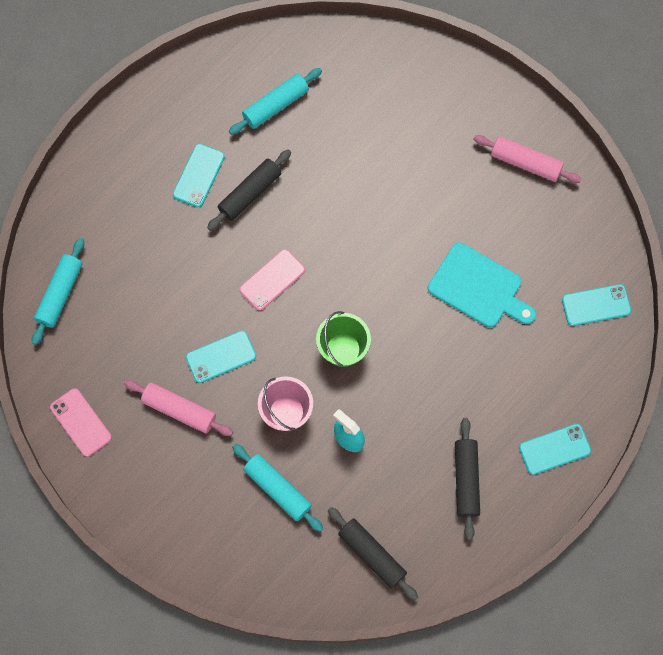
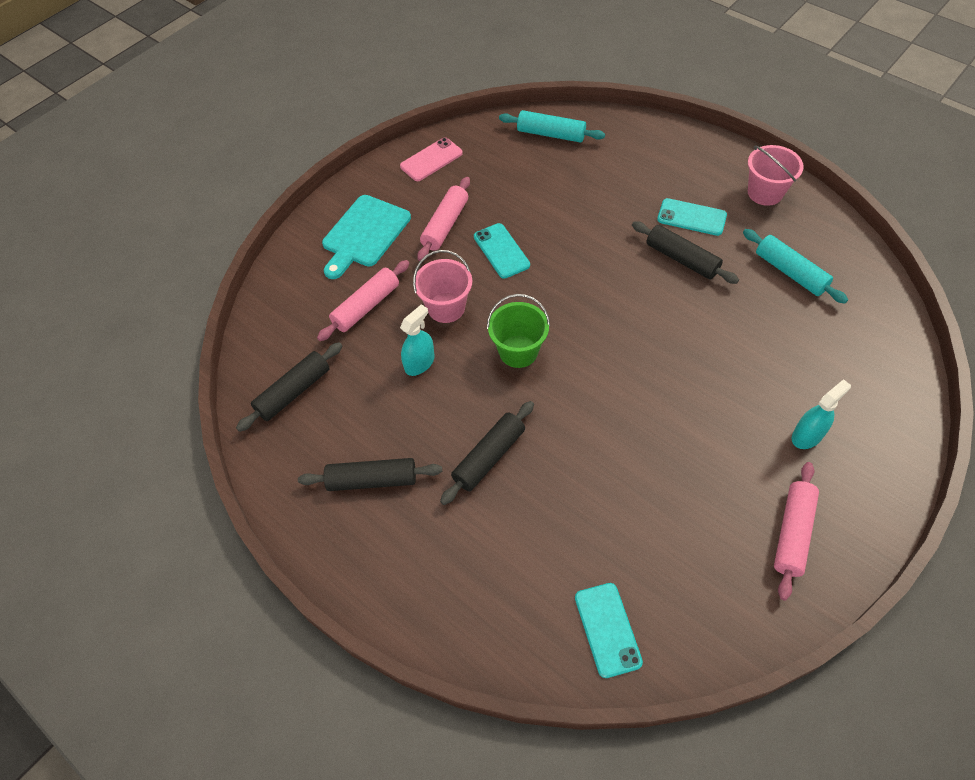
camera: 90 degrees right, 15 degrees down
(175, 104) = (765, 193): none -> pink bucket
(272, 280) = (589, 285): pink phone -> none
(277, 489) = (366, 306): turquoise rolling pin -> pink rolling pin
(443, 132) = (807, 435): none -> turquoise spray bottle
(449, 381) = (489, 457): none -> black rolling pin
(479, 287) = (610, 484): turquoise cutting board -> turquoise cutting board (364, 234)
(554, 449) = (409, 579): turquoise phone -> none

